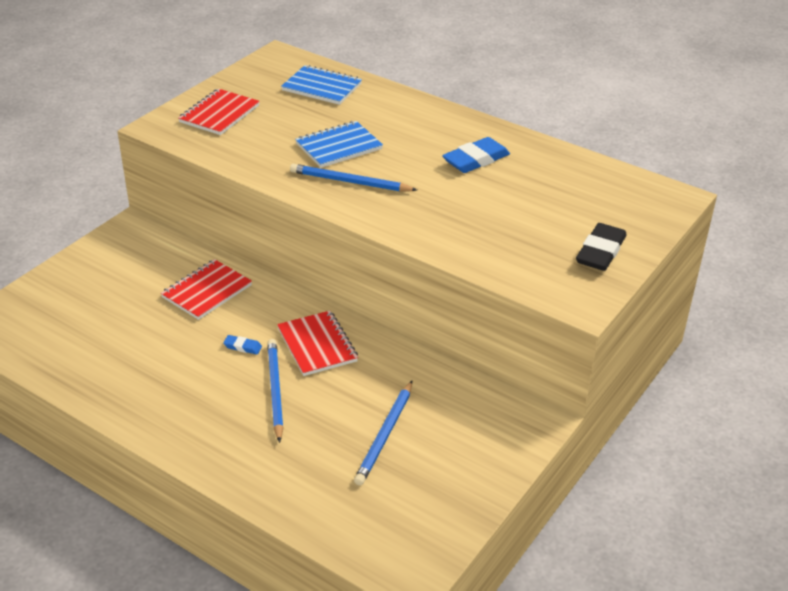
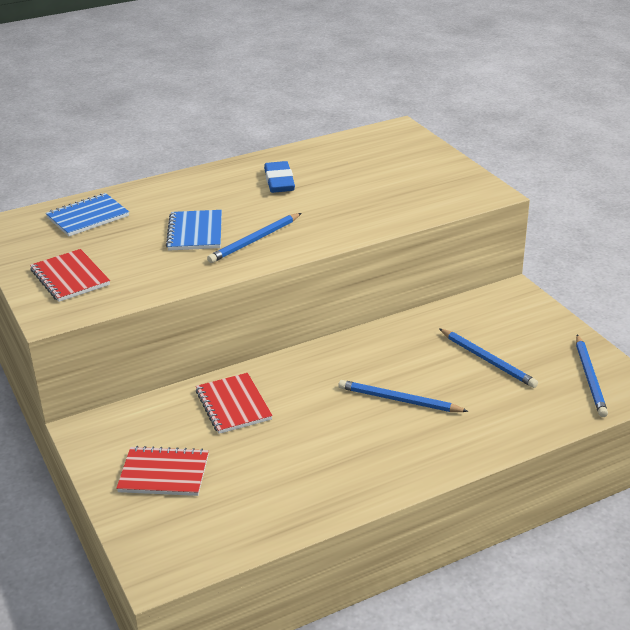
camera: 60 degrees left, 5 degrees down
(242, 347) = (329, 403): blue eraser -> none
(317, 345) = (358, 364): red notebook -> red notebook (164, 474)
(406, 528) = (590, 378): none -> blue pencil
(600, 252) = (439, 170): black eraser -> none

